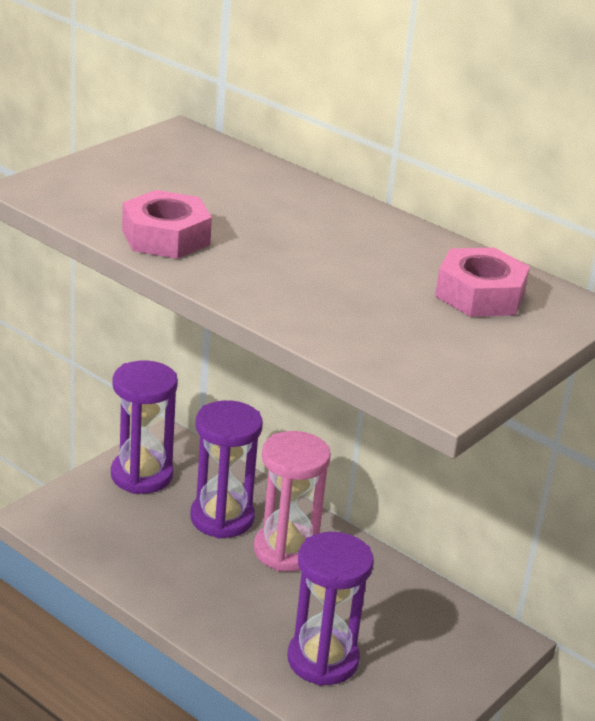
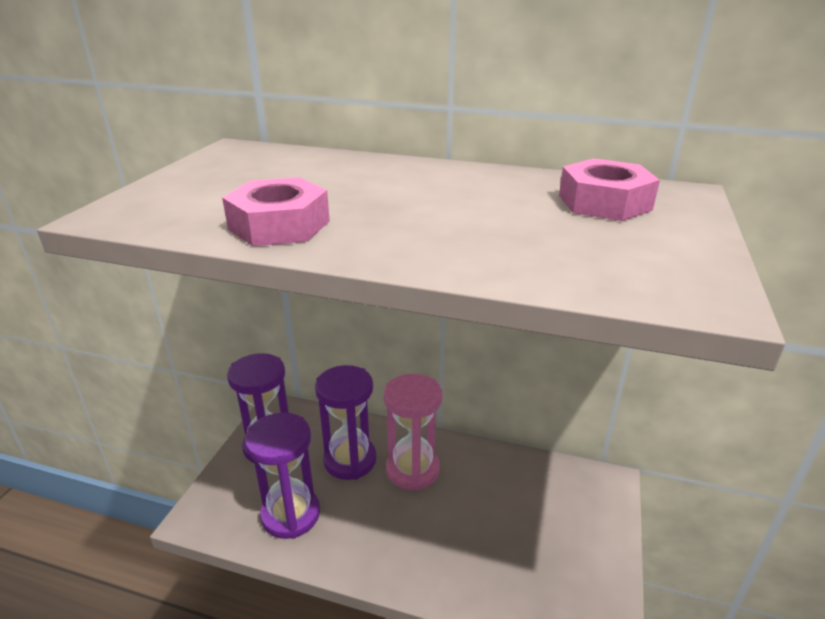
camera: 20 degrees left, 0 degrees up
(323, 660) = (500, 561): purple hourglass -> purple hourglass (290, 514)

